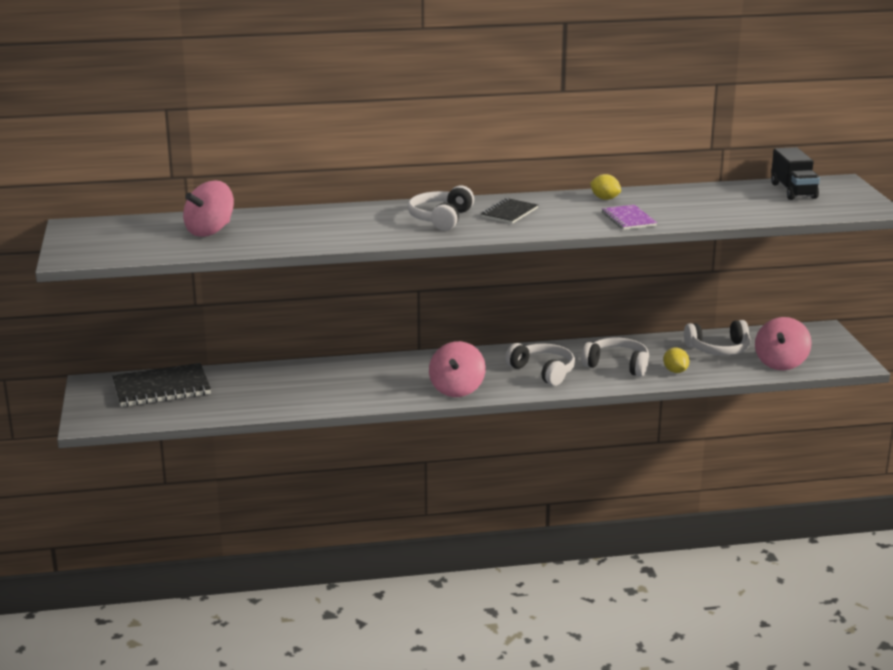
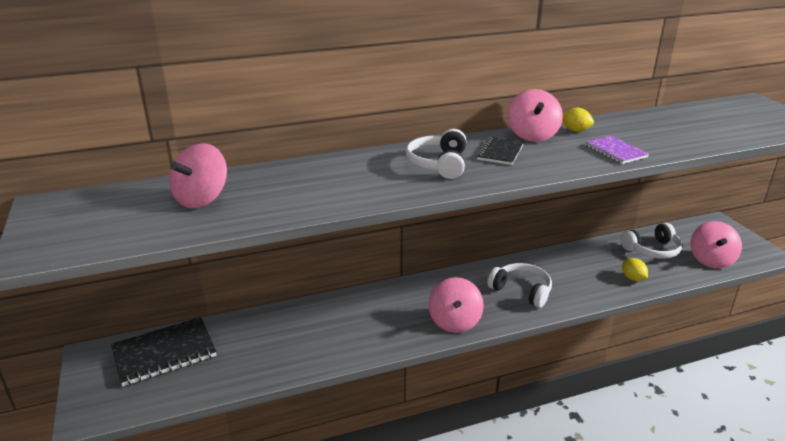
camera: 10 degrees left, 5 degrees up
(555, 200) = (532, 135): none -> pink spinning top
(617, 365) = (581, 276): white headphones -> none
(793, 191) = (726, 112): black truck -> none

